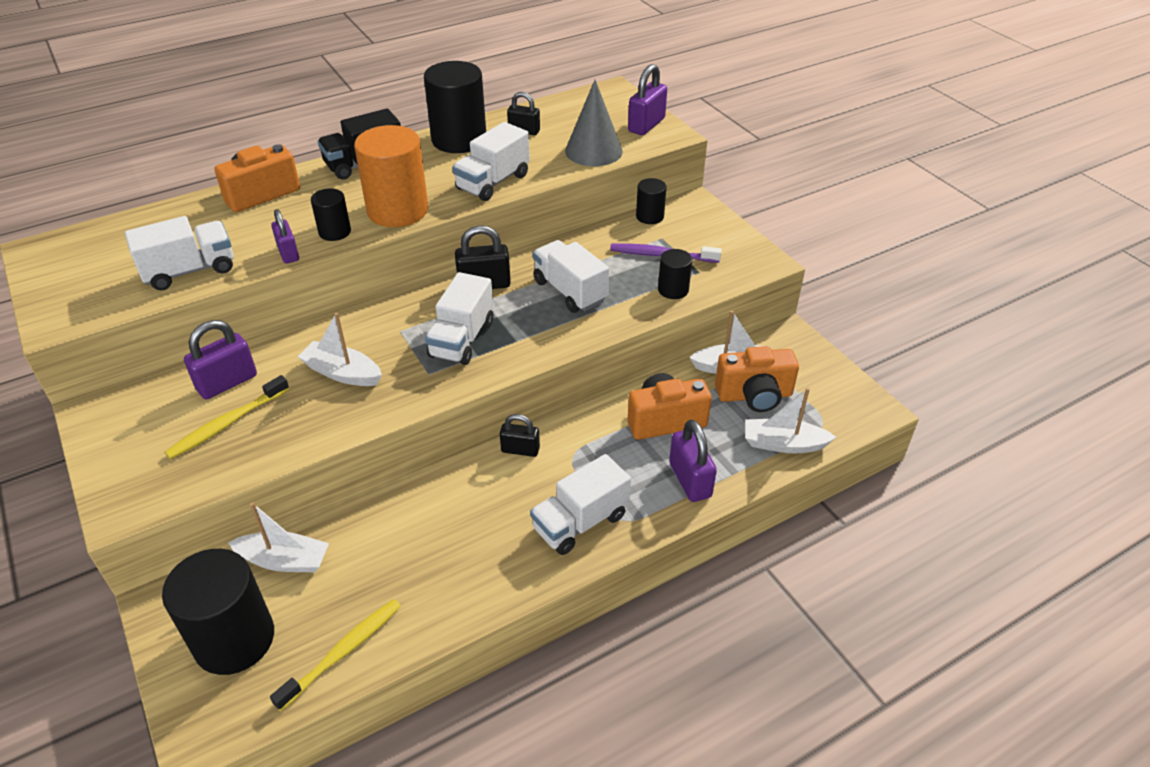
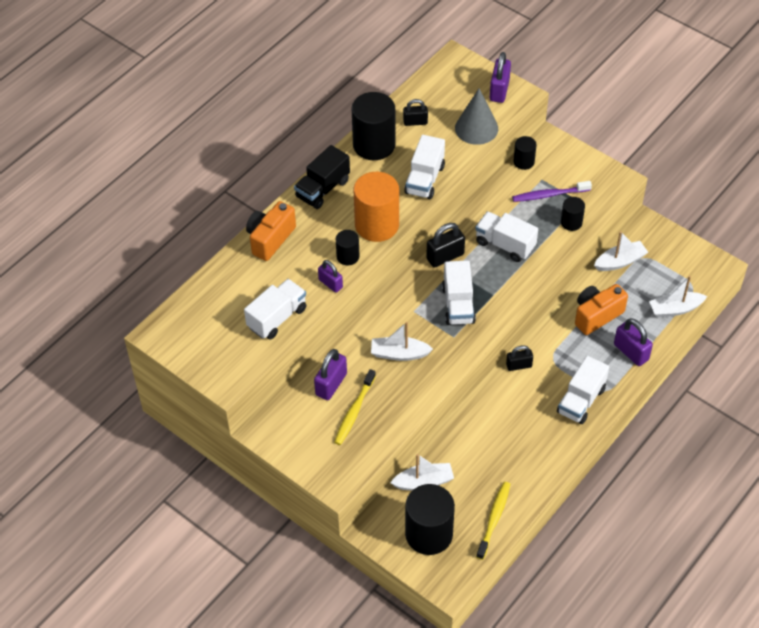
camera: 20 degrees left, 10 degrees up
(754, 395) = (643, 279): orange camera -> none

